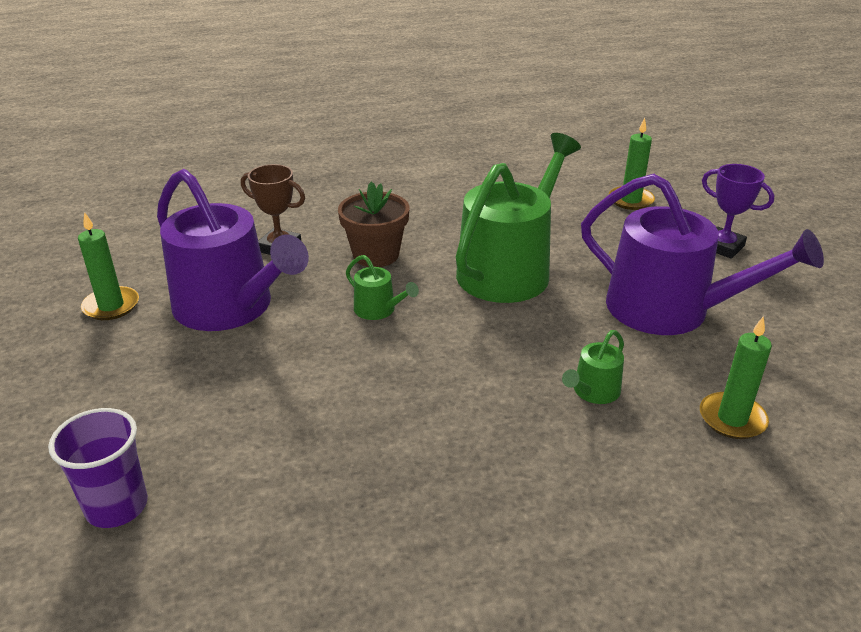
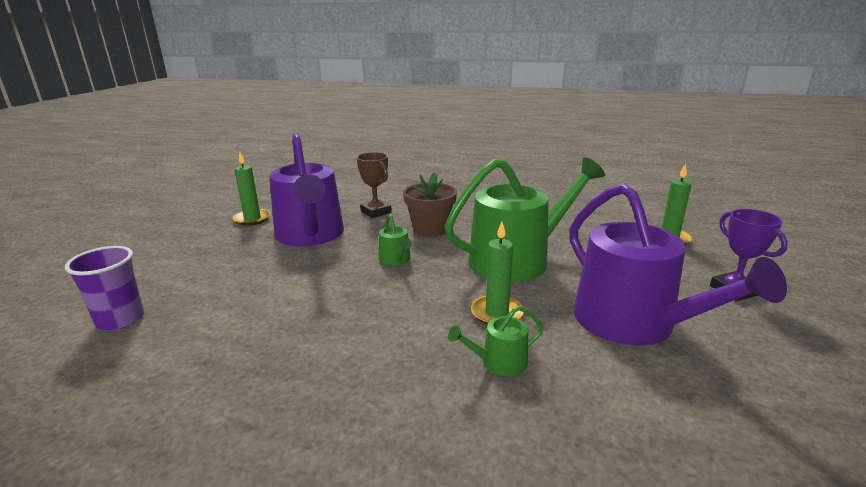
camera: 30 degrees right, 10 degrees down
(732, 419) = (617, 434): green candle -> green candle (497, 313)

